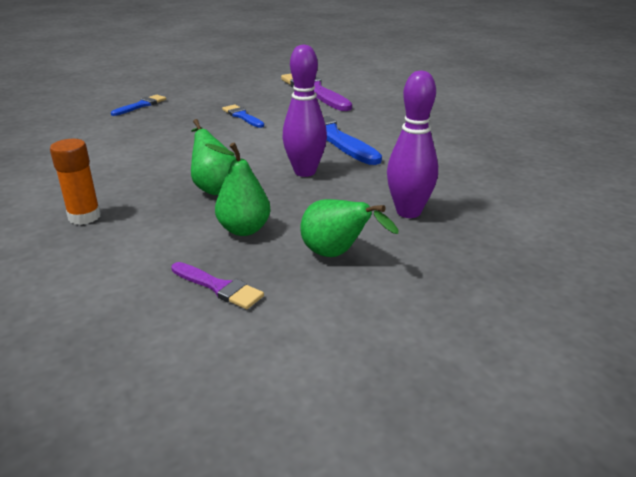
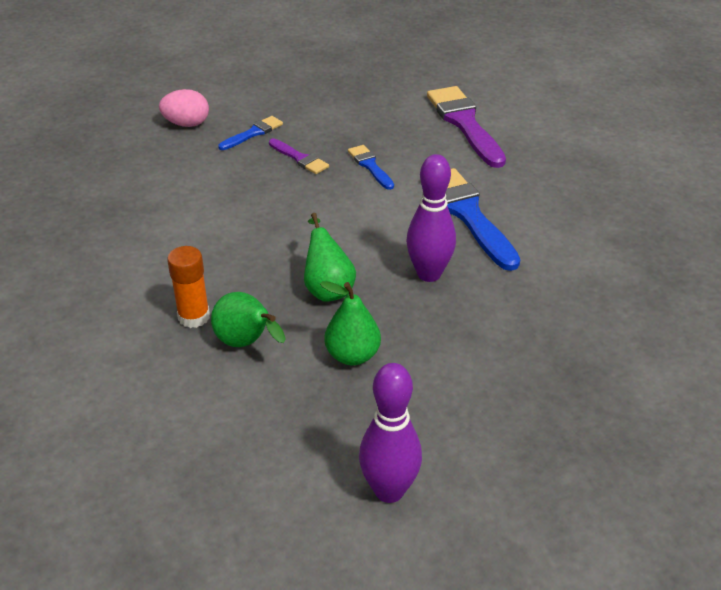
camera: 10 degrees right, 10 degrees up
(83, 104) = (186, 124): none -> pink egg
(219, 287) = (321, 430): purple brush -> purple brush (300, 158)
(337, 255) = (441, 403): green pear -> green pear (247, 343)
(408, 212) = (529, 351): purple bowling pin -> purple bowling pin (389, 490)

